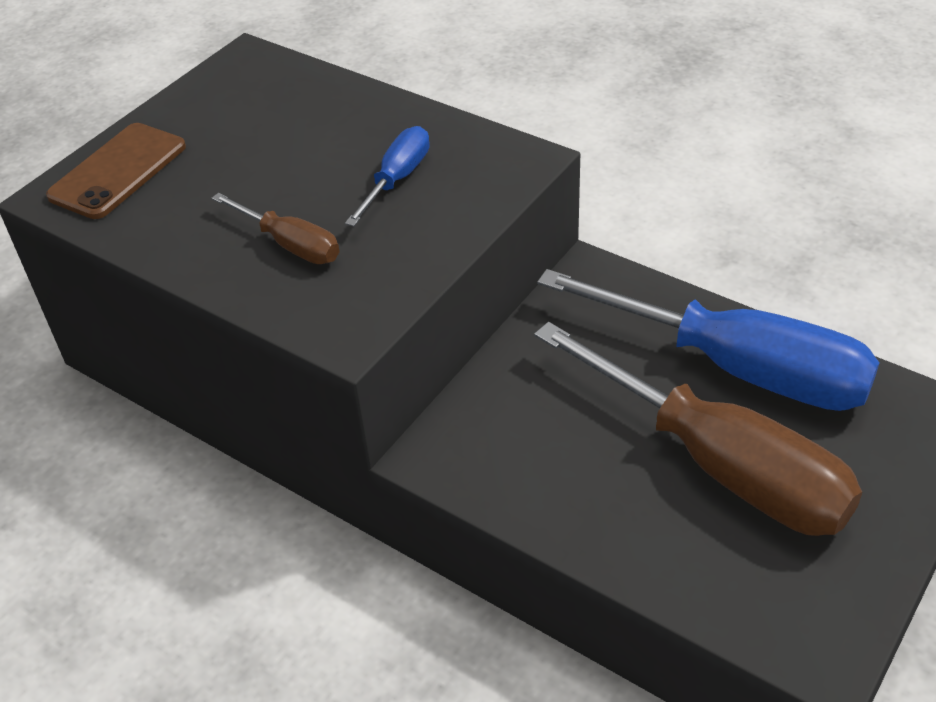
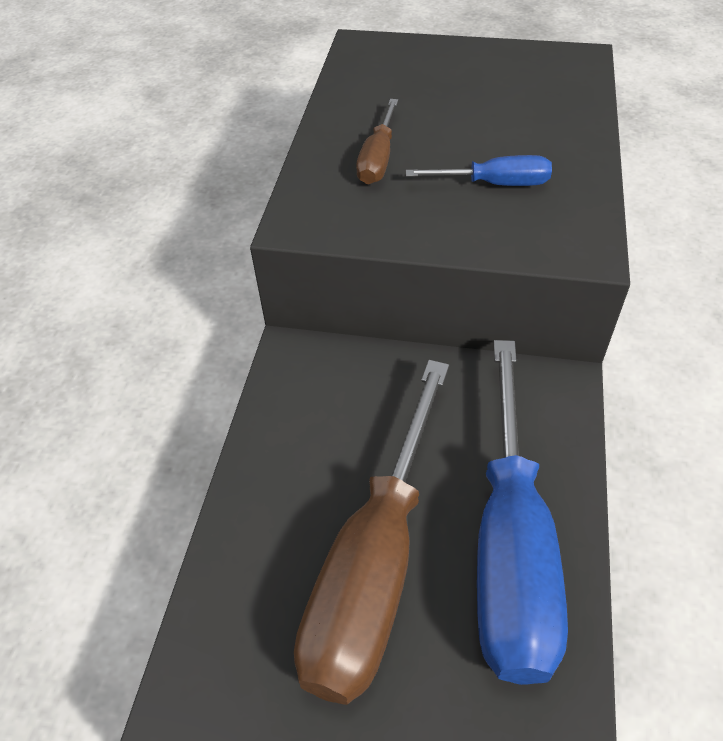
camera: 65 degrees right, 5 degrees up
(118, 171) = (402, 56): brown phone -> none

